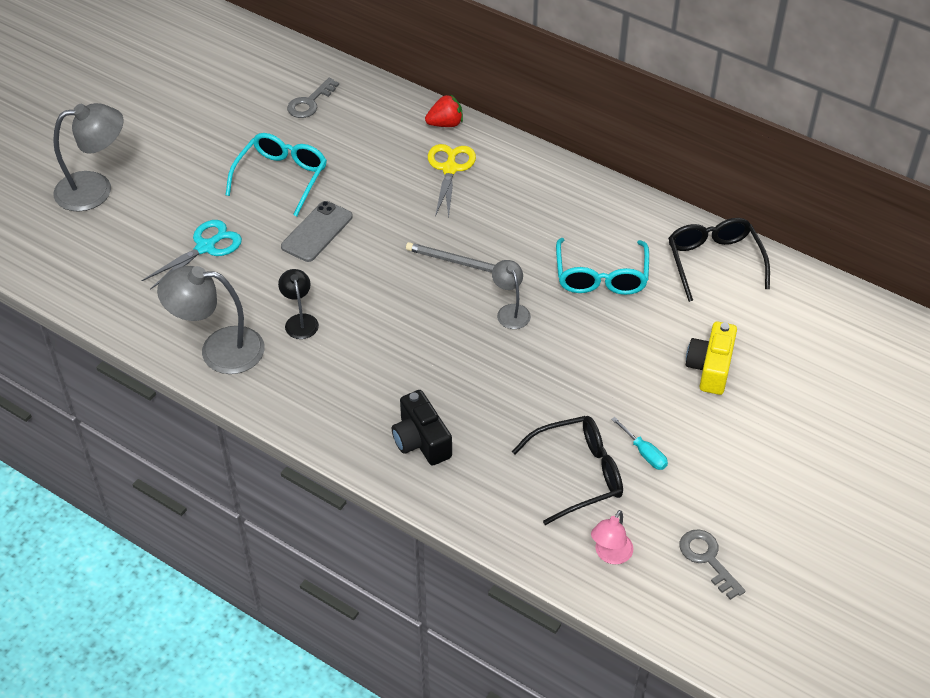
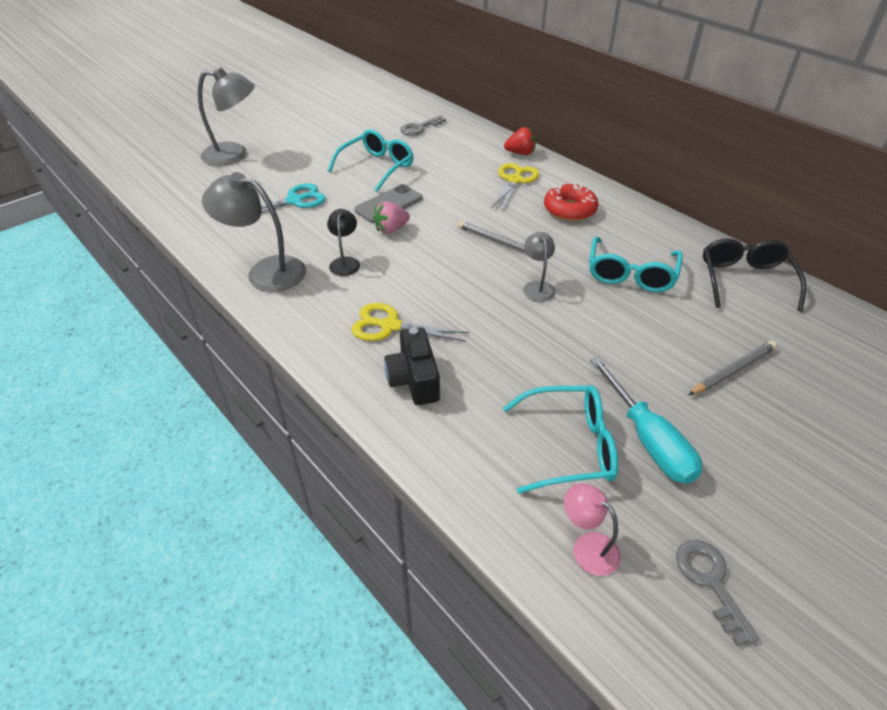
camera: 15 degrees right, 5 degrees down
(333, 267) = (391, 229): none -> pink strawberry
(377, 388) = (390, 326): none -> yellow scissors
(521, 201) = (569, 209): none -> red donut
(577, 474) = (568, 446): black glasses -> turquoise glasses
(610, 555) = (587, 547): pink lamp -> pink lamp turned 90 degrees clockwise
(644, 453) = (648, 439): turquoise screwdriver -> turquoise screwdriver, size x1.95
(710, 368) = (733, 370): yellow camera -> grey pencil

